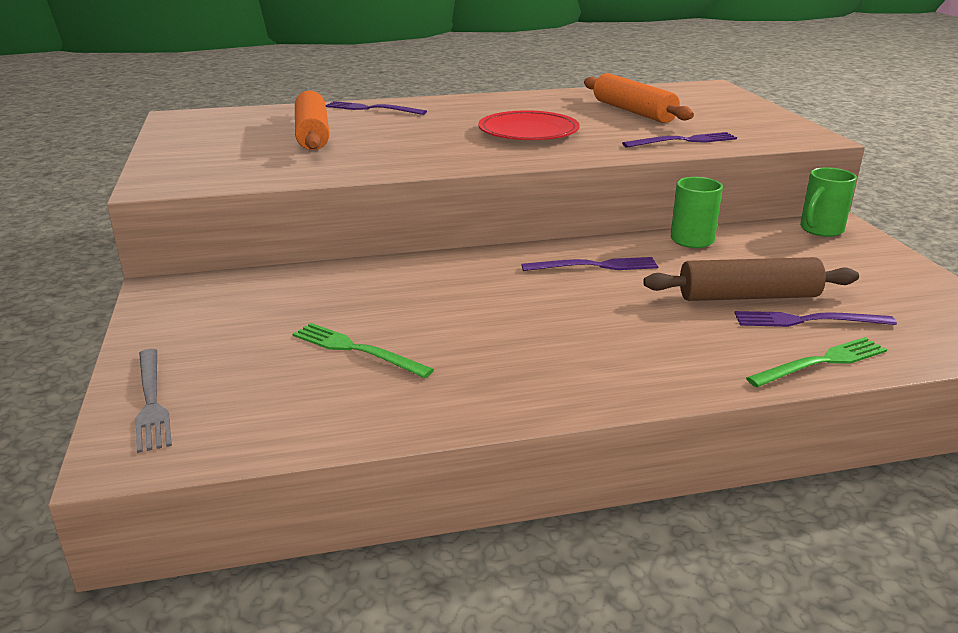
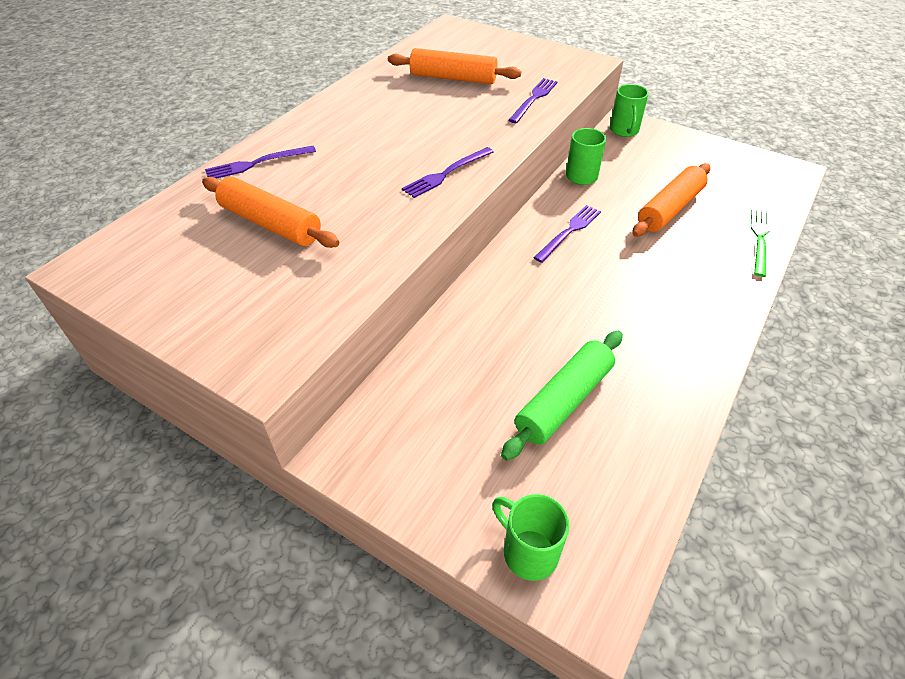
camera: 45 degrees left, 20 degrees up
(151, 401) = (528, 552): grey fork -> green mug
(356, 350) = (564, 401): green fork -> green rolling pin
(528, 132) = (427, 135): red plate -> none
(748, 296) = (670, 209): brown rolling pin -> orange rolling pin
(807, 320) = (715, 211): purple fork -> purple fork (446, 173)

